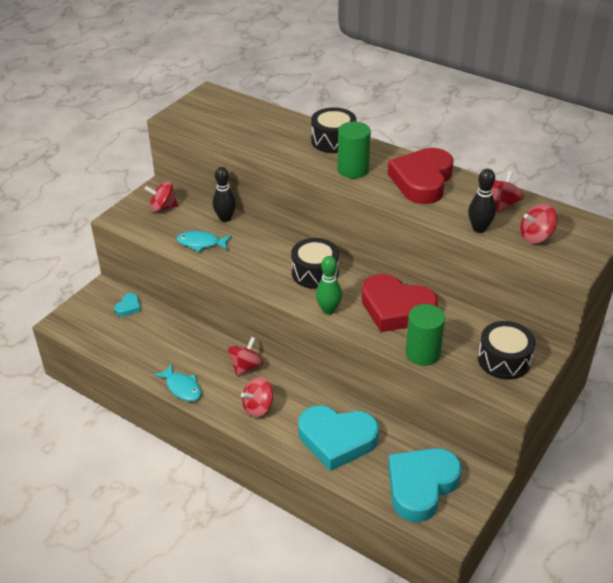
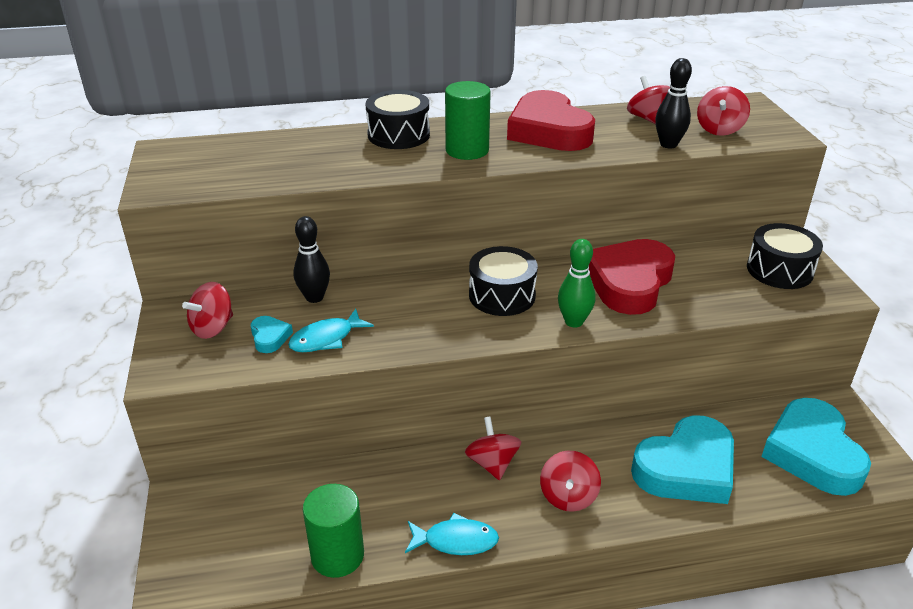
camera: 45 degrees left, 5 degrees down
(128, 307) = (251, 497): turquoise heart -> turquoise heart (270, 337)
(396, 309) = (629, 282): red heart -> red heart turned 135 degrees clockwise
(422, 353) = (716, 306): green cylinder -> green cylinder (337, 555)

